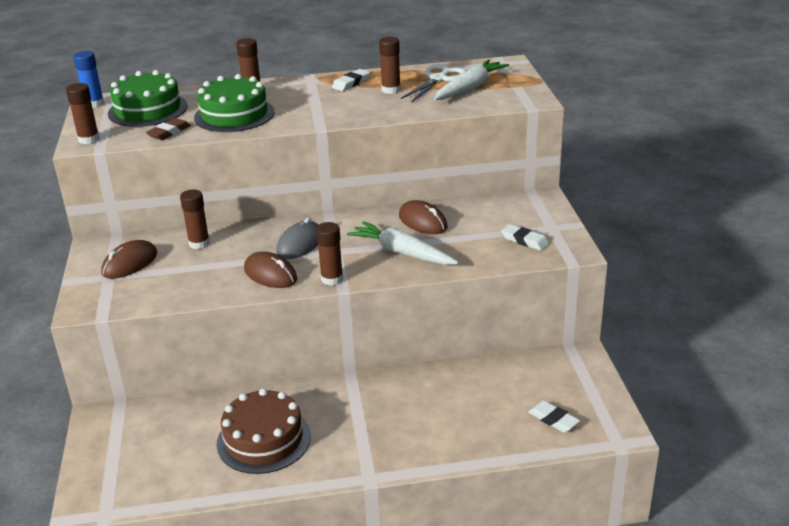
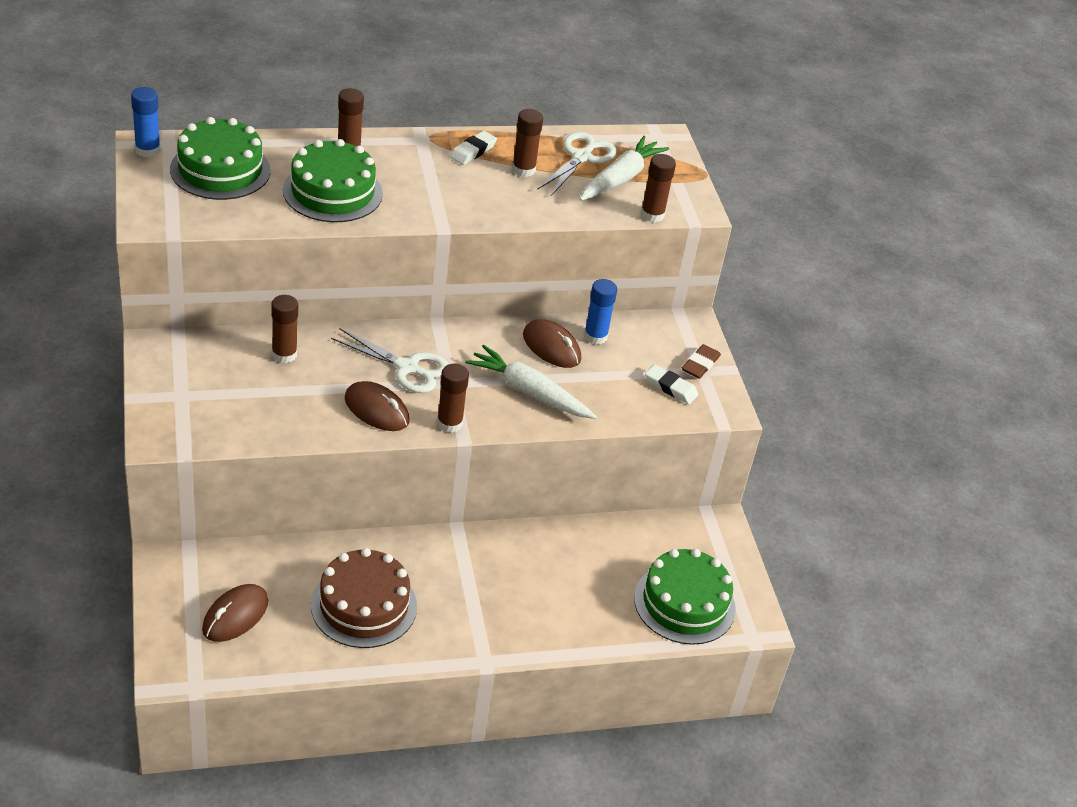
camera: 10 degrees left, 10 degrees up
(89, 139) = (155, 215): brown glue stick -> brown glue stick (652, 215)
(130, 263) = (203, 377): brown mouse -> brown mouse (235, 616)
(169, 132) = (255, 214): brown eraser -> brown eraser (700, 364)
(300, 244) = (407, 368): grey mouse -> white scissors
(460, 212) = (595, 336): none -> blue glue stick
(553, 419) = (684, 603): white eraser -> green cake

